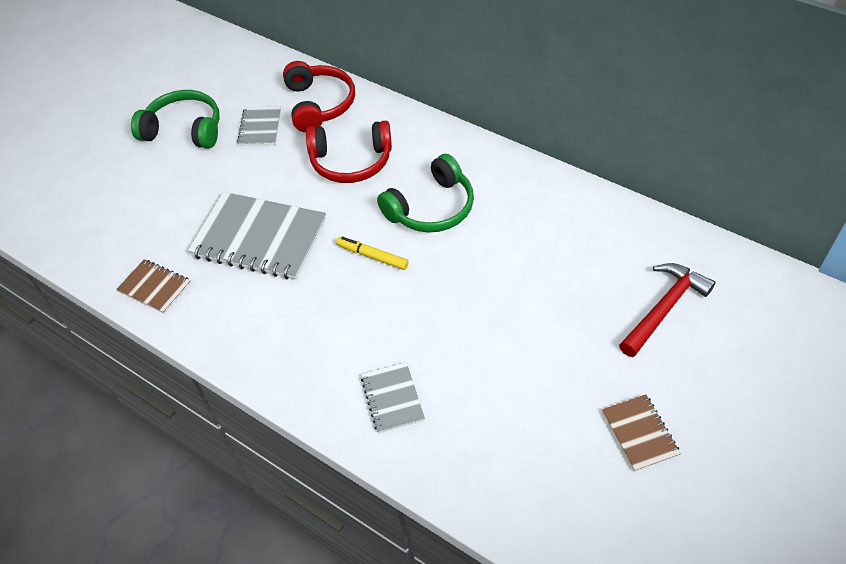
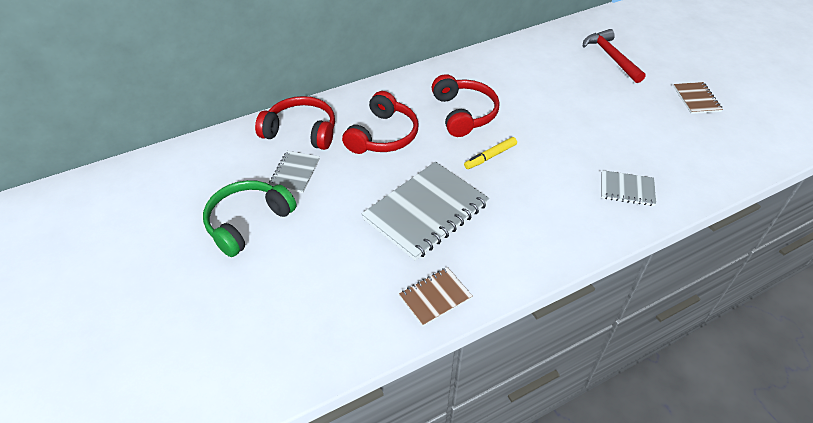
camera: 65 degrees left, 5 degrees down
(260, 128) = (295, 173): grey notebook -> grey notebook turned 75 degrees clockwise
(431, 208) = (464, 113): green headphones -> red headphones
(639, 433) = (696, 99): brown notebook -> brown notebook turned 75 degrees clockwise

